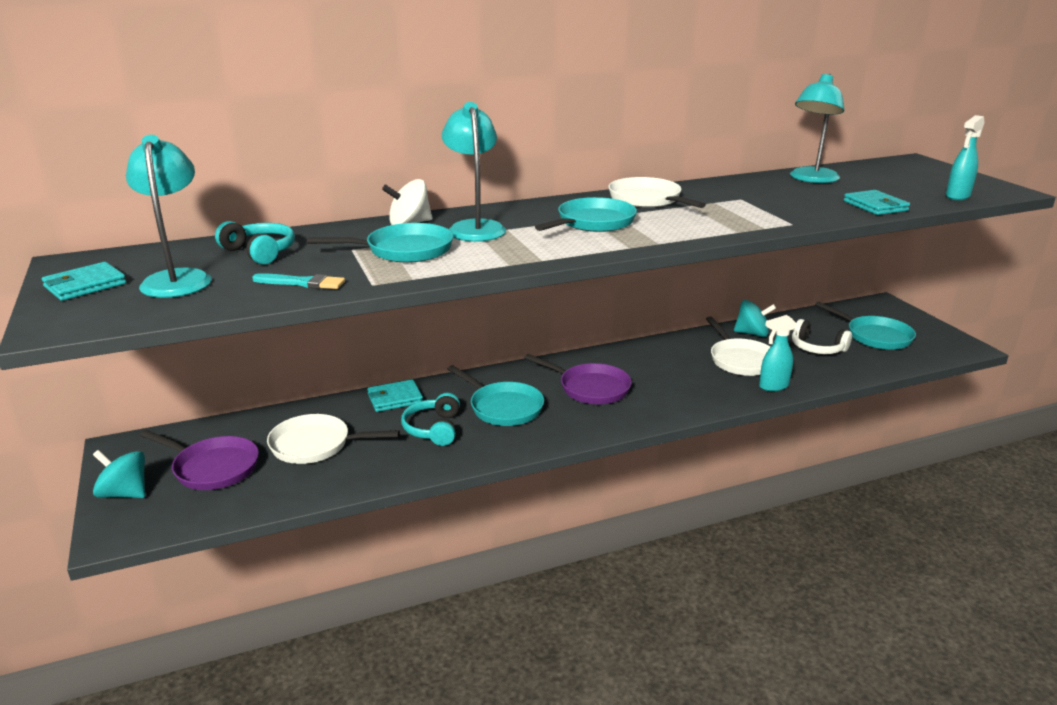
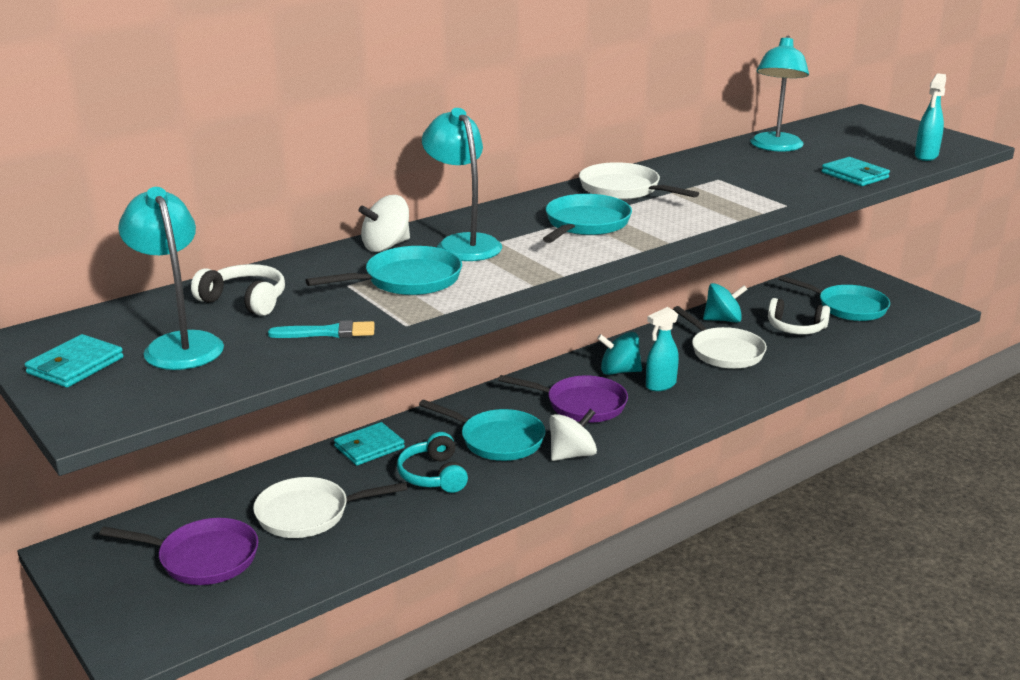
camera: 15 degrees left, 0 degrees up
(125, 493) = (116, 604): turquoise spinning top -> turquoise spinning top (619, 371)
(259, 252) = (244, 301): turquoise headphones -> white headphones
(560, 429) = (572, 455): none -> white spinning top
(773, 386) = (769, 376): turquoise spray bottle -> turquoise spray bottle (660, 385)

